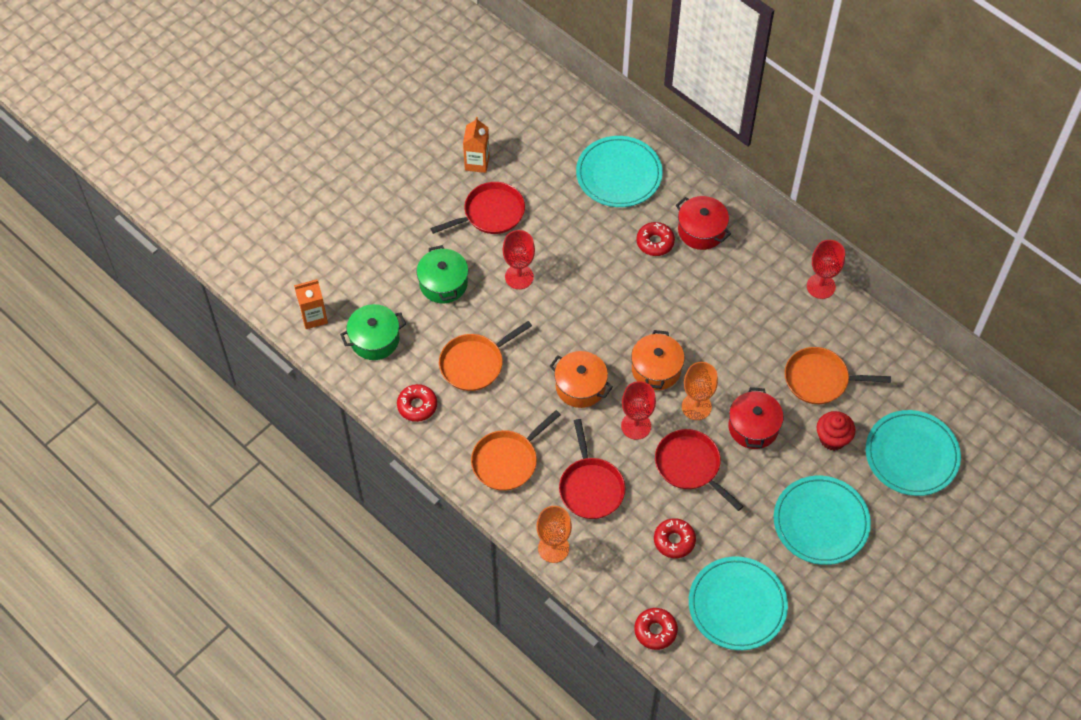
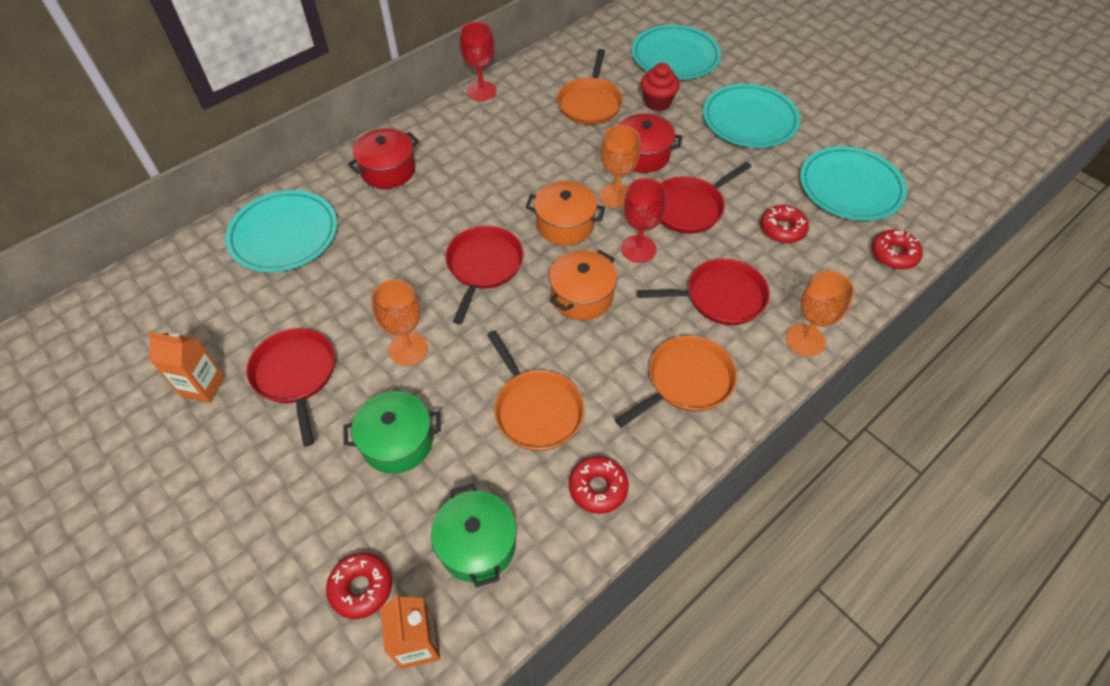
camera: 85 degrees left, 5 degrees down
(507, 461) = (686, 381): orange pan -> orange pan turned 90 degrees counterclockwise
(519, 277) = (408, 349): red goblet -> orange goblet
(603, 315) = (483, 266): none -> red pan
(655, 242) = (392, 210): red donut -> red donut (361, 588)

